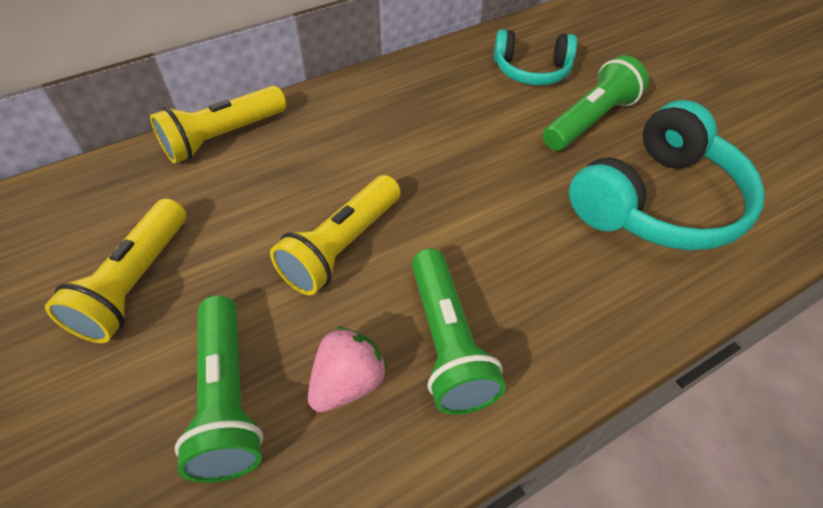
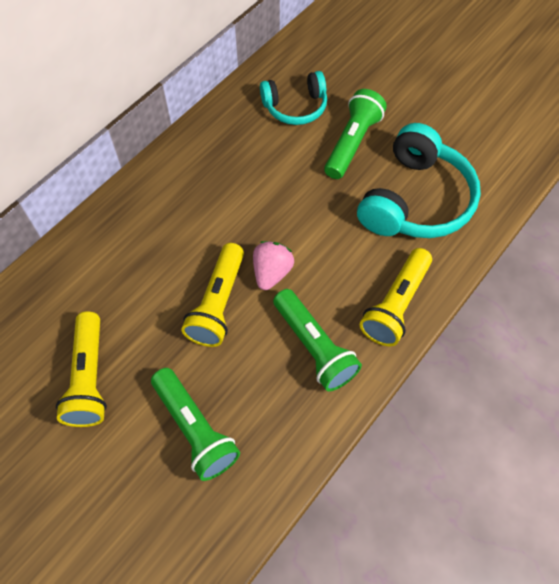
camera: 20 degrees left, 10 degrees up
(224, 137) = (84, 242): yellow flashlight -> yellow flashlight (396, 305)
(348, 383) = (264, 393): pink strawberry -> pink strawberry (271, 272)

